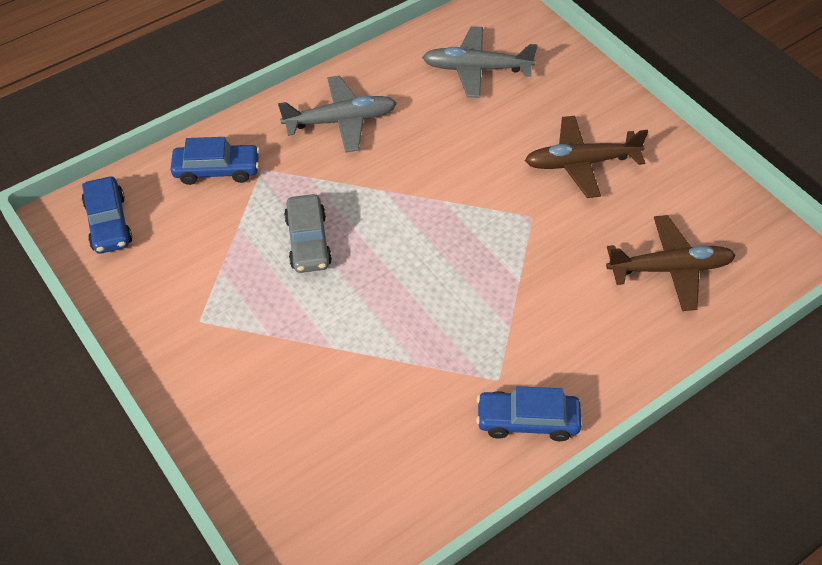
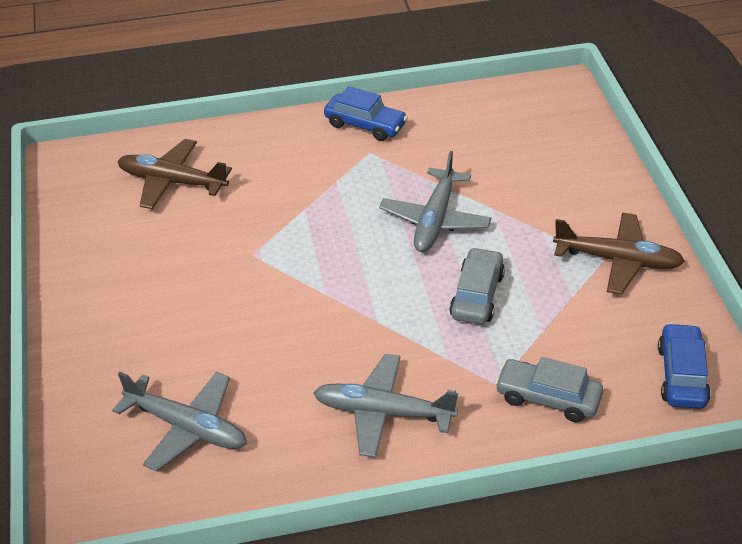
camera: 155 degrees left, 10 degrees down
(217, 170) = (548, 398): blue car -> grey car
(383, 312) = (435, 220): none -> grey plane
(581, 163) = (165, 286): brown plane -> brown plane (617, 260)

